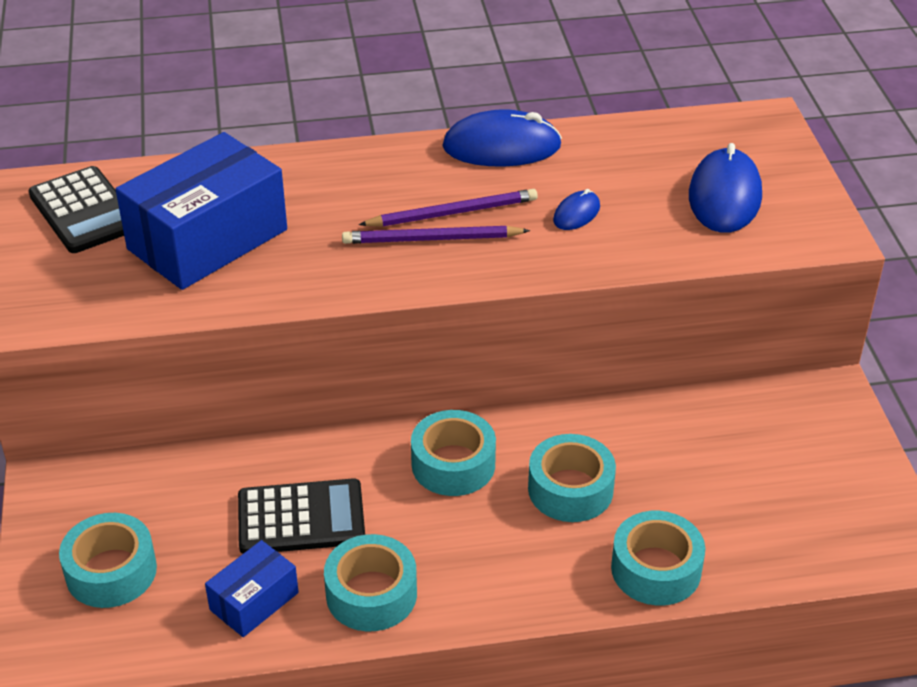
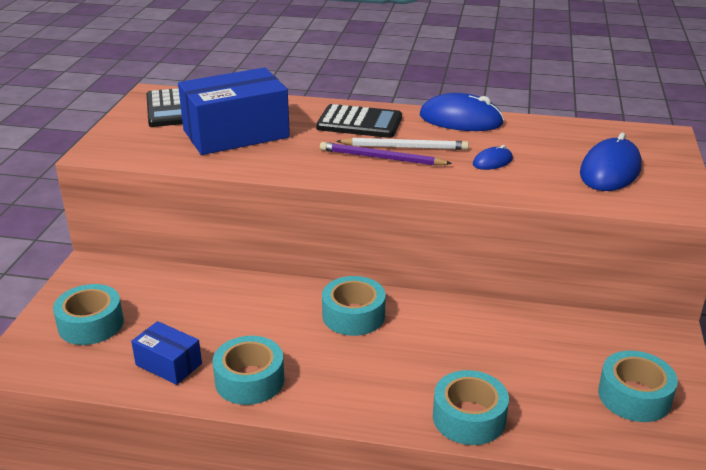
camera: 20 degrees right, 10 degrees down
(254, 601) = (168, 364): blue box -> blue box turned 60 degrees clockwise
(301, 518) = (231, 323): black calculator -> black calculator (359, 123)
(453, 213) = (405, 147): purple pencil -> white pencil
(570, 489) = (430, 350): turquoise tape -> turquoise tape (634, 396)

